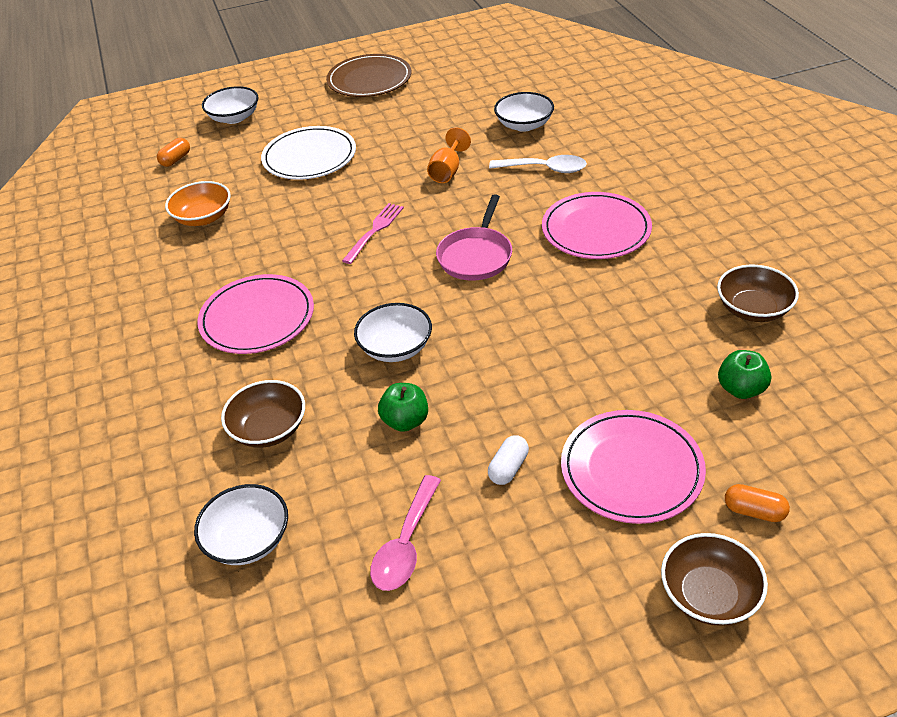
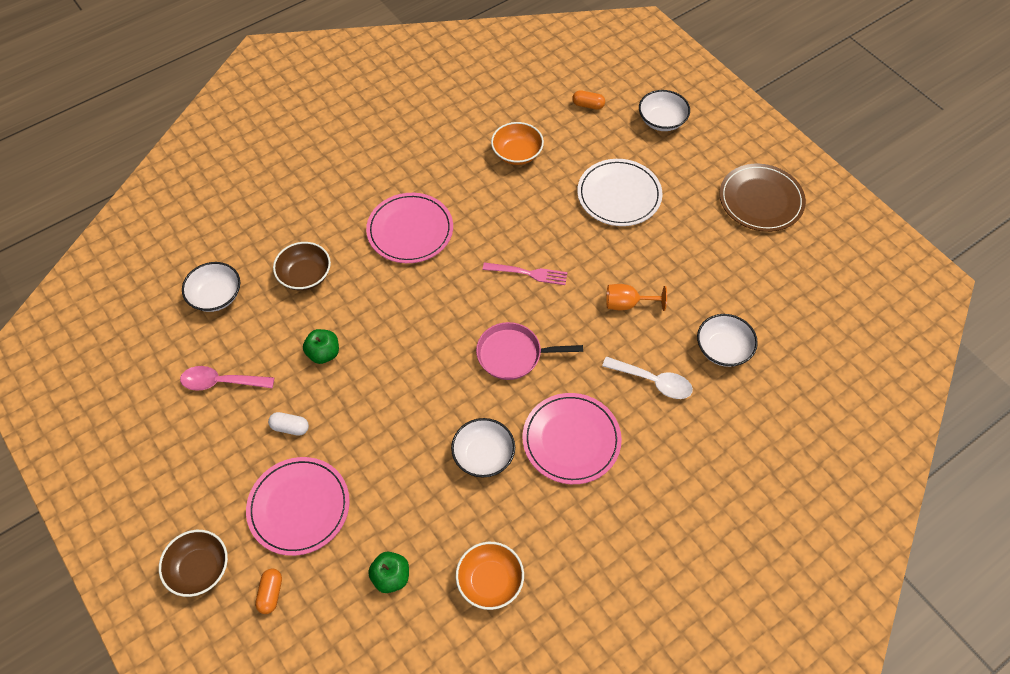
camera: 70 degrees right, 15 degrees up
(395, 347) = (395, 327): white bowl -> white bowl (483, 455)
(545, 169) = (653, 381): white spoon -> white spoon turned 60 degrees counterclockwise
(753, 309) = (490, 581): brown bowl -> orange bowl

